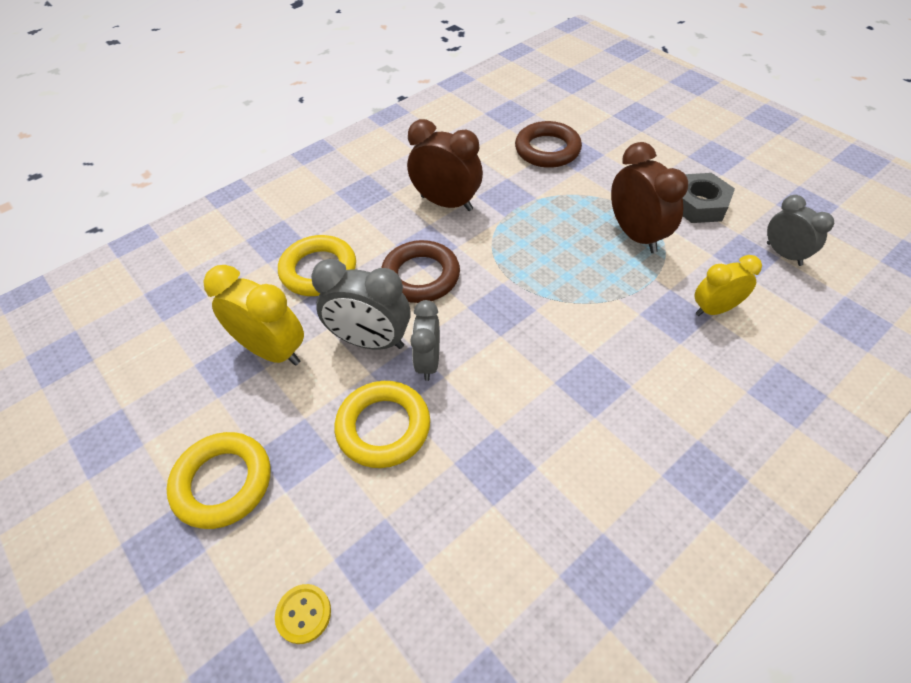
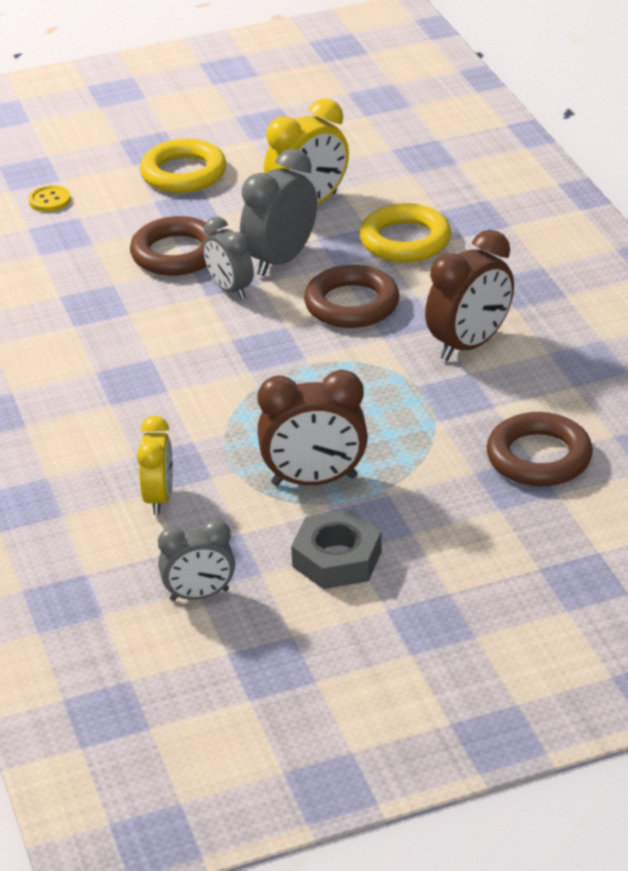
camera: 110 degrees right, 15 degrees down
(383, 427) = (176, 254): yellow ring -> brown ring
(428, 362) = (230, 289): grey clock -> grey clock turned 150 degrees counterclockwise

